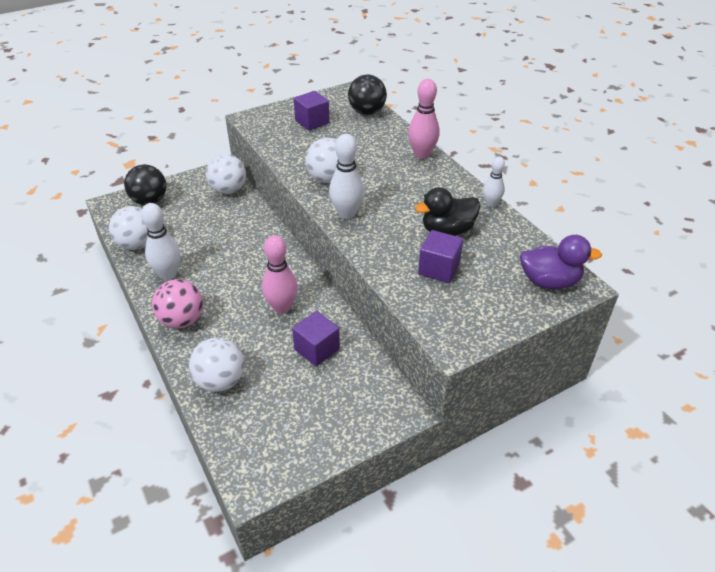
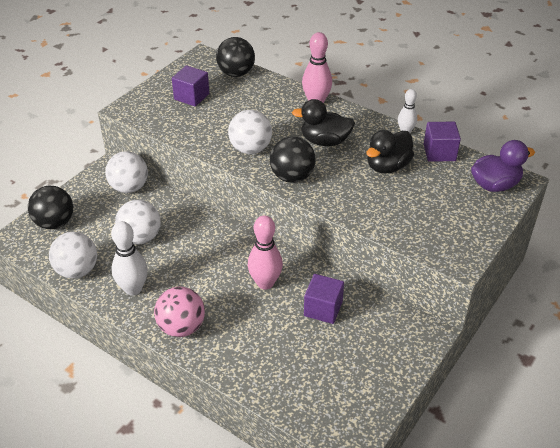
camera: 25 degrees left, 0 degrees up
(220, 381) = (259, 367): white ball -> white ball (140, 237)
(346, 213) = (292, 177): white bowling pin -> black ball
(403, 191) = (325, 141): none -> black duck
(439, 269) = (404, 202): purple cube -> purple cube (439, 152)

